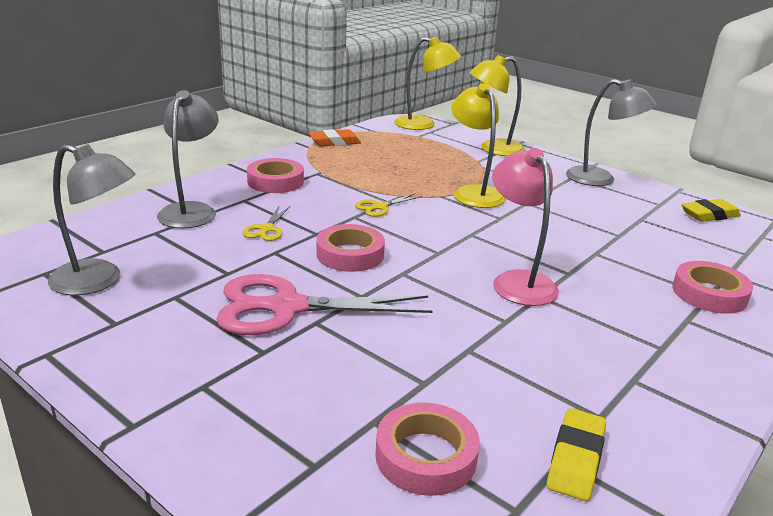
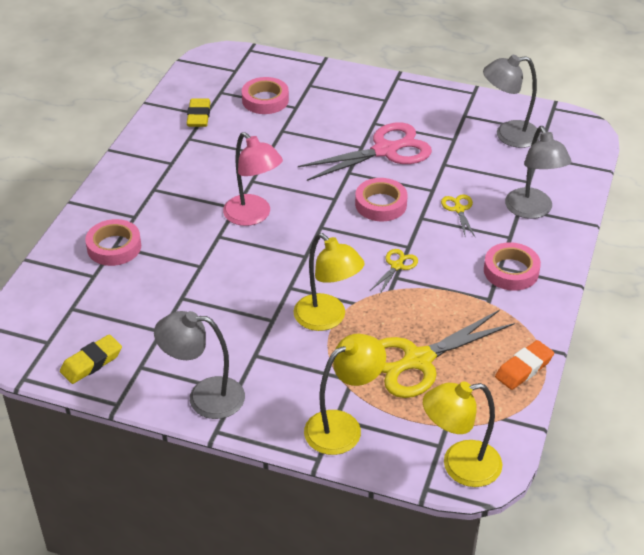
camera: 160 degrees right, 15 degrees up
(412, 160) = (418, 360): none -> yellow scissors

